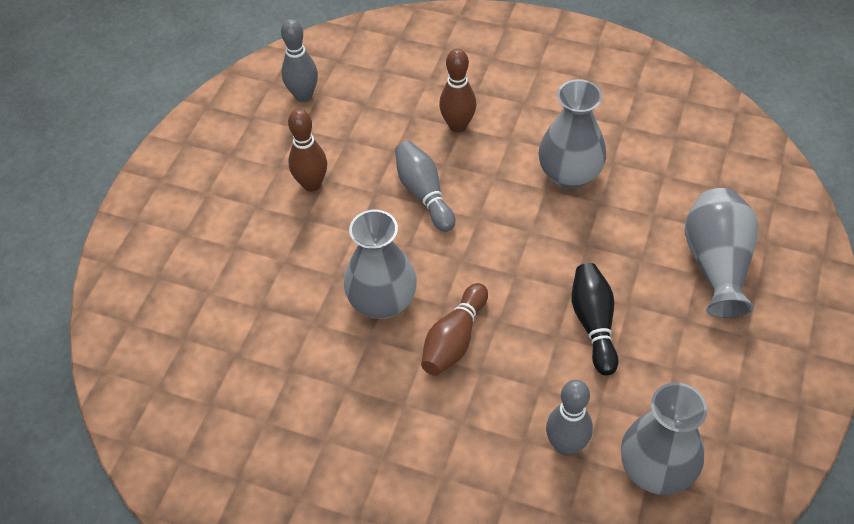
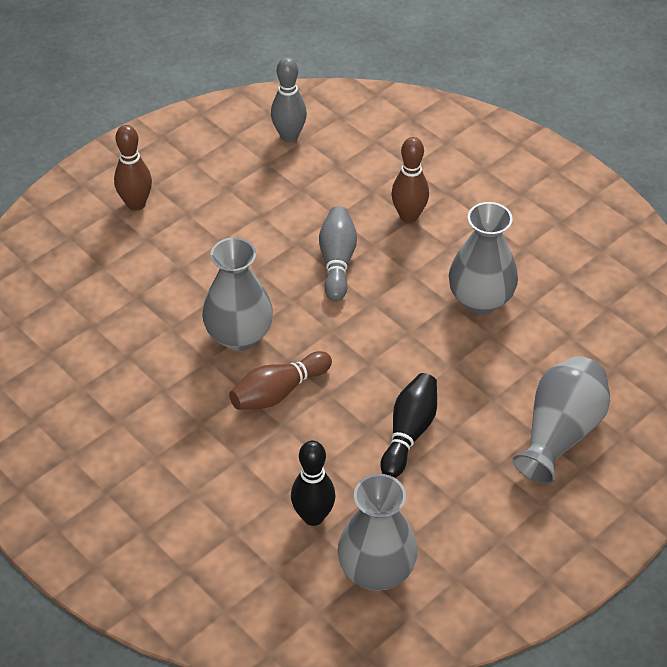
camera: 25 degrees right, 5 degrees down
(312, 184) = (245, 214): brown bowling pin -> brown bowling pin (136, 204)
(566, 445) = (313, 516): grey bowling pin -> black bowling pin

